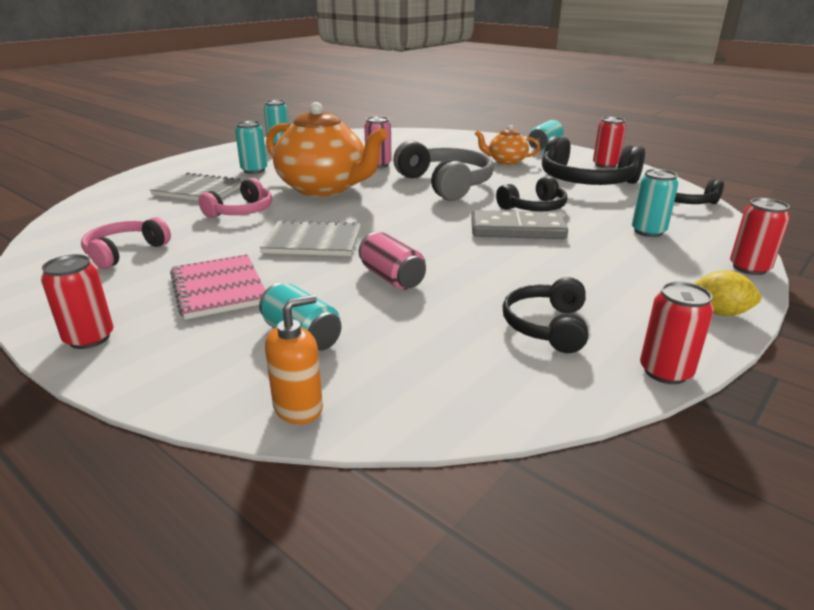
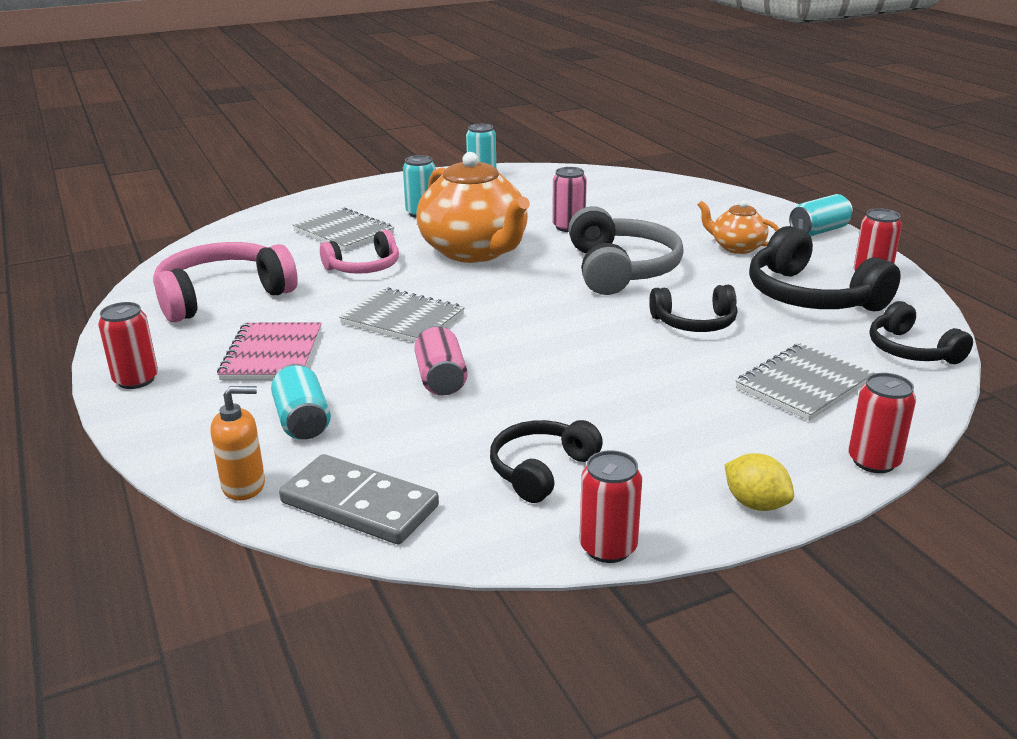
camera: 25 degrees right, 0 degrees up
(125, 252) = (223, 296): pink headphones -> pink headphones, size x1.66
(517, 230) = (639, 349): grey domino -> grey domino (359, 505)
(648, 231) = (803, 384): turquoise can -> grey notebook

